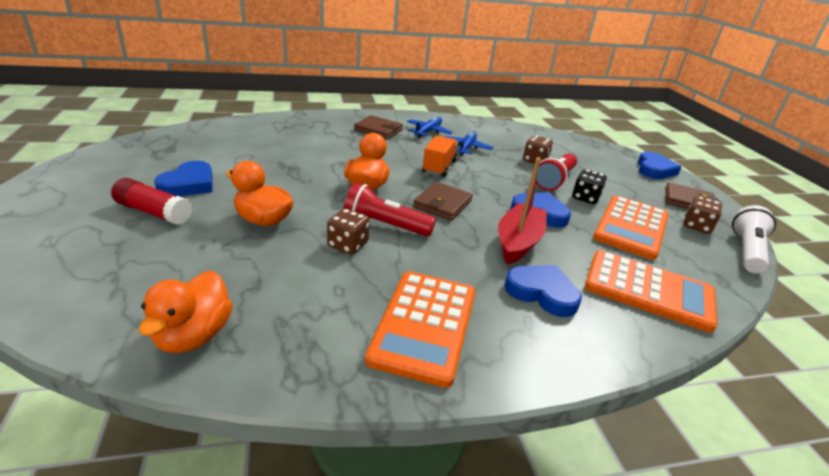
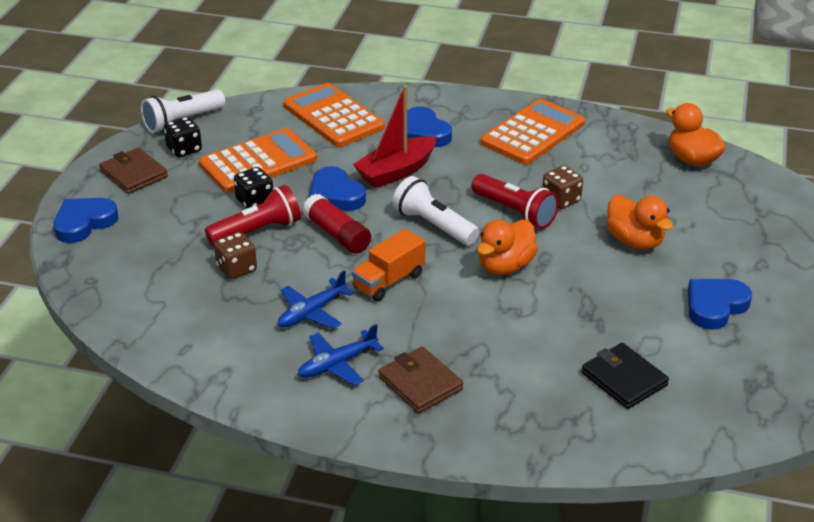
camera: 150 degrees left, 5 degrees up
(153, 212) = (745, 271): red glue stick -> red glue stick (337, 234)
(194, 335) = (692, 159): orange duck -> orange duck turned 75 degrees counterclockwise
(259, 142) = (624, 379): none -> black wallet
(442, 204) = (434, 225): brown wallet -> white flashlight
(696, 226) = (184, 149): brown dice -> black dice

